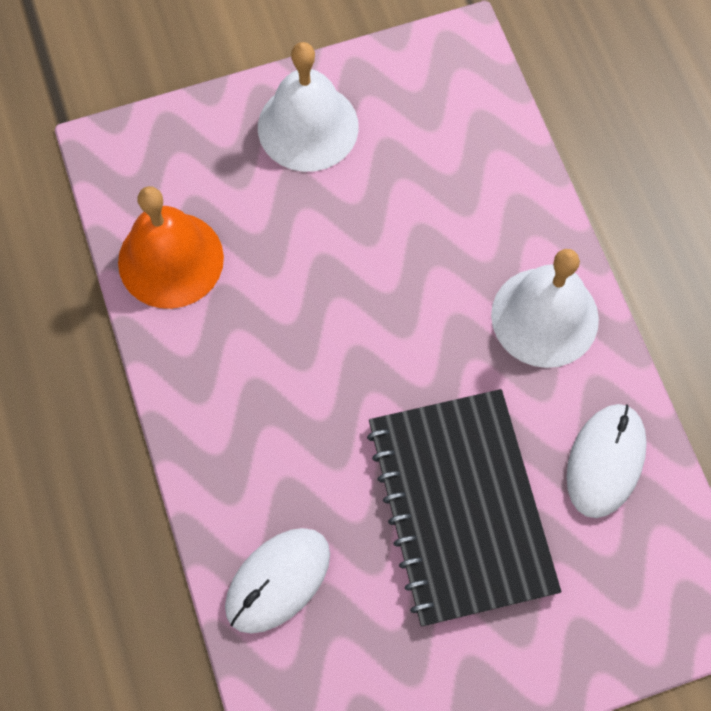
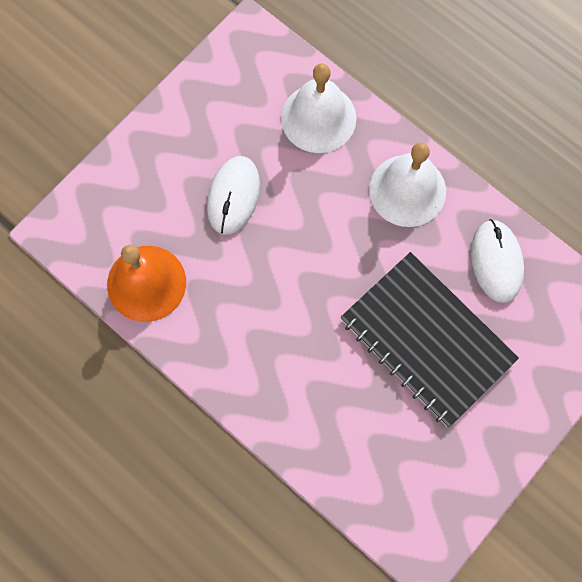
camera: 30 degrees left, 5 degrees up
(278, 581) = (343, 450): white mouse -> white mouse (233, 196)
(308, 126) = (182, 145): white bell -> white bell (318, 118)

